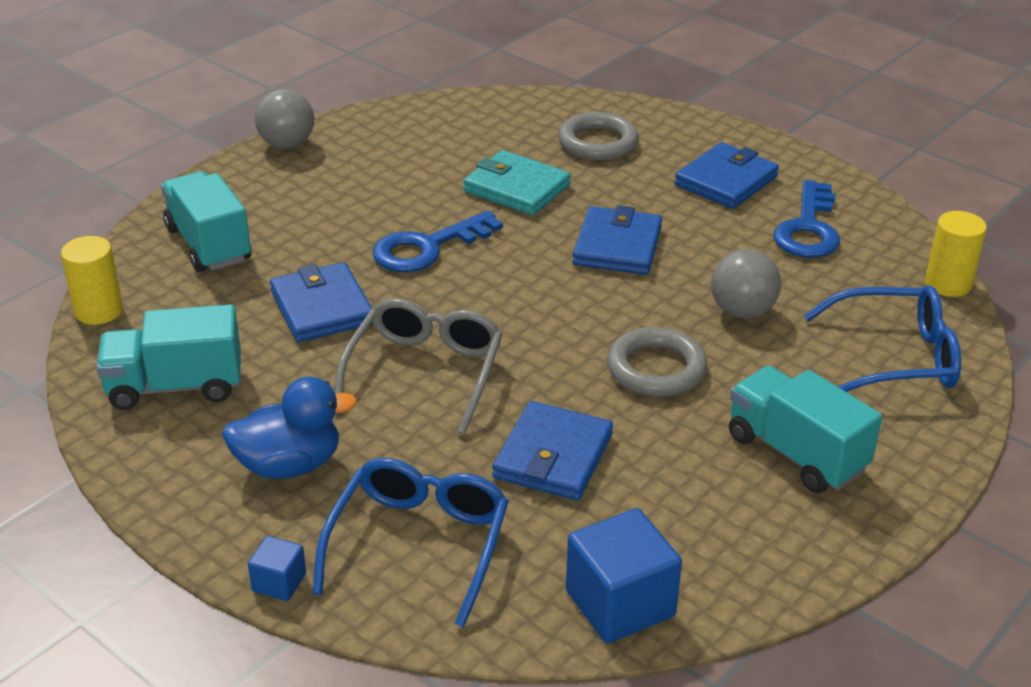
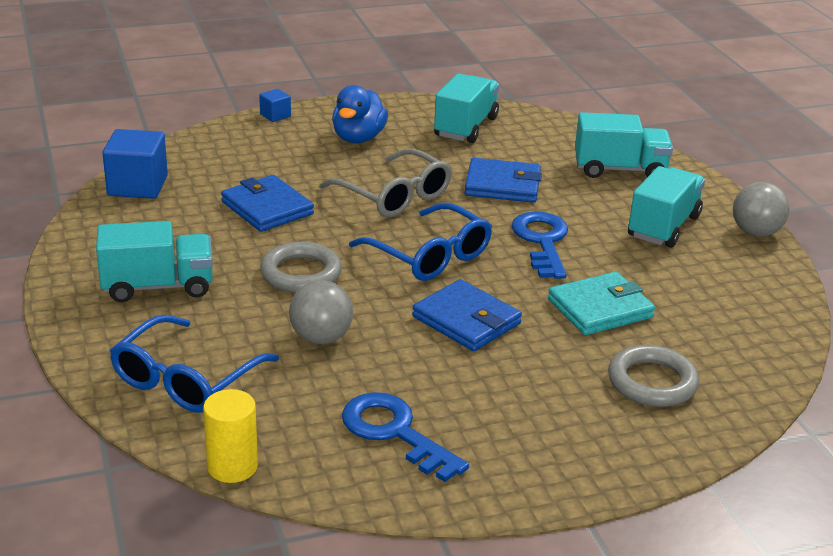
camera: 120 degrees right, 5 degrees down
(98, 311) = (569, 123): yellow cylinder -> none
(324, 191) = (663, 226): none -> turquoise truck
(418, 544) = (253, 152): blue glasses -> blue glasses (429, 255)
(726, 181) = (519, 425): blue wallet -> none

